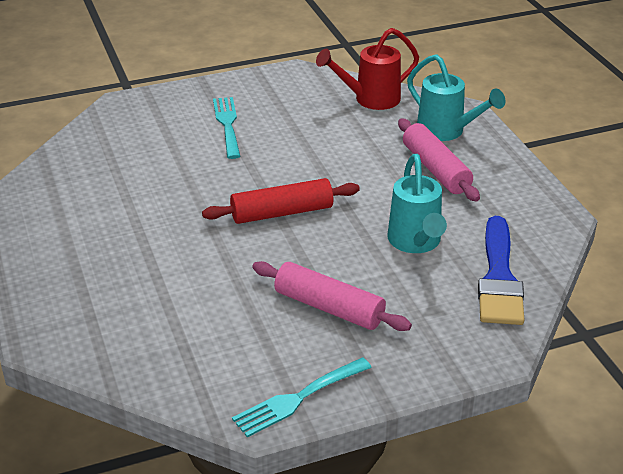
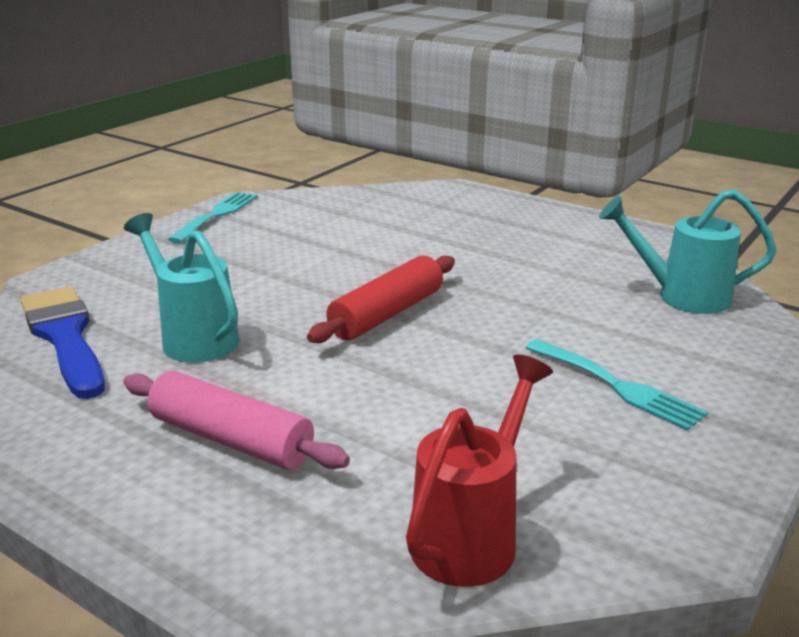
camera: 145 degrees right, 10 degrees down
(329, 307) = (244, 263): pink rolling pin -> none
(447, 132) = (260, 522): turquoise watering can -> turquoise watering can (680, 296)

